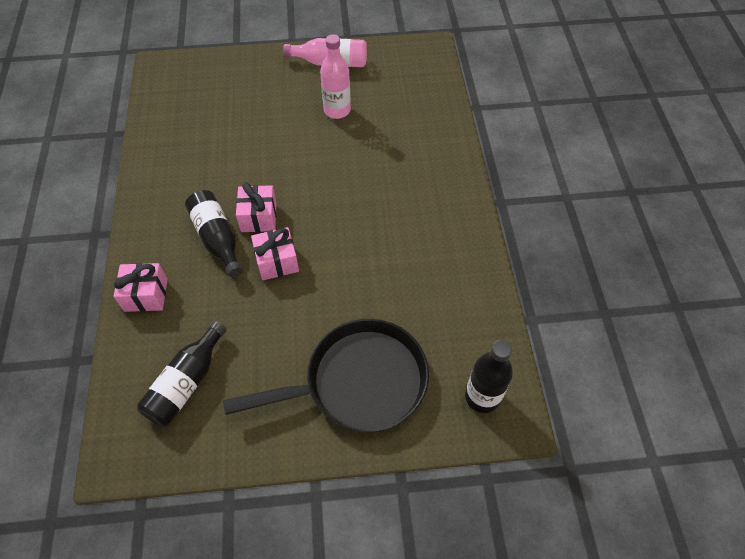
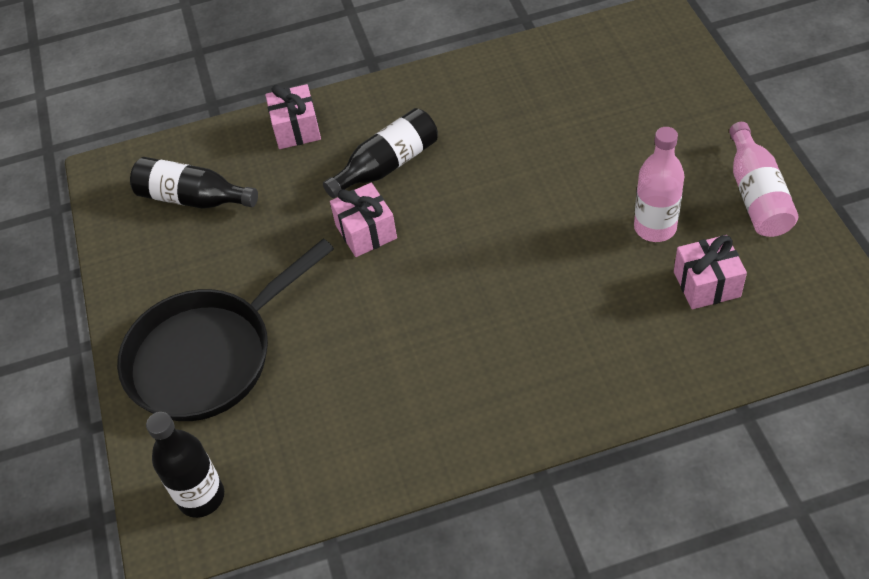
camera: 85 degrees right, 5 degrees down
(258, 217) = (430, 194): pink gift -> pink gift (706, 284)
(358, 382) = (208, 356): black pan -> black pan turned 75 degrees clockwise

